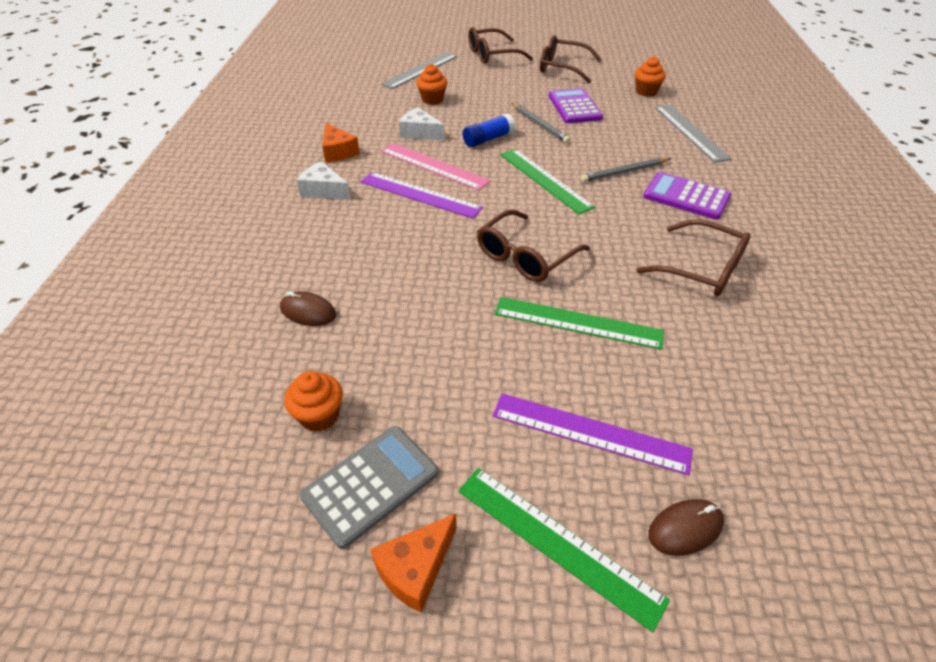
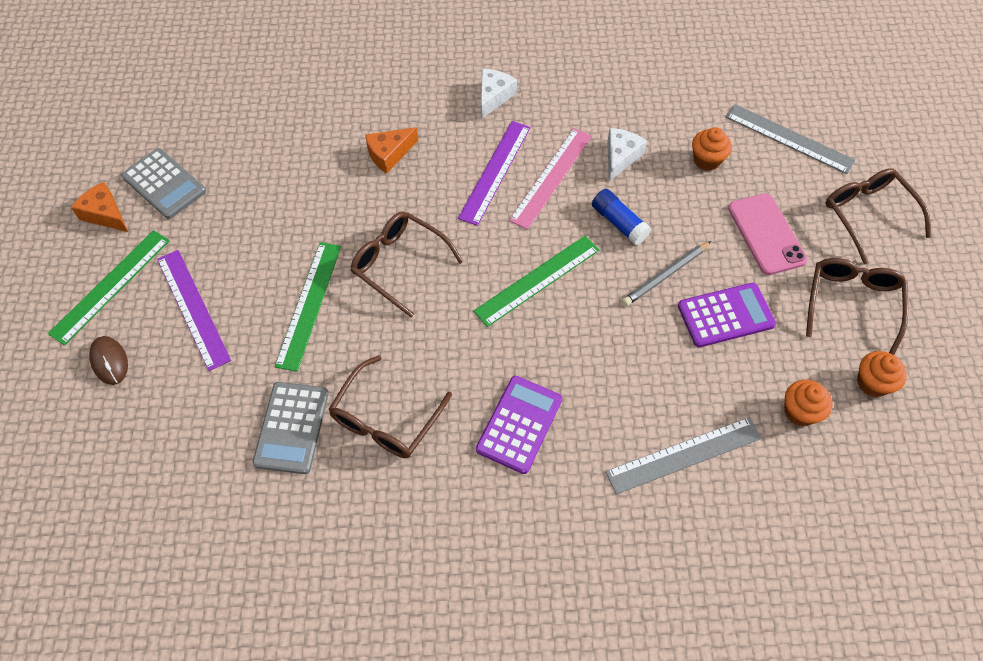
camera: 85 degrees right, 15 degrees up
(308, 312) = (324, 120): brown mouse -> none
(319, 416) = (221, 147): orange cupcake -> orange cupcake (872, 383)
(338, 152) = (567, 94): orange cheese -> orange cheese (389, 154)
(505, 86) = (766, 234): none -> pink phone
(590, 432) = (193, 308): purple ruler -> purple ruler turned 45 degrees counterclockwise
(624, 172) = (565, 363): grey pencil -> none
(730, 334) = (291, 428): none -> grey calculator

